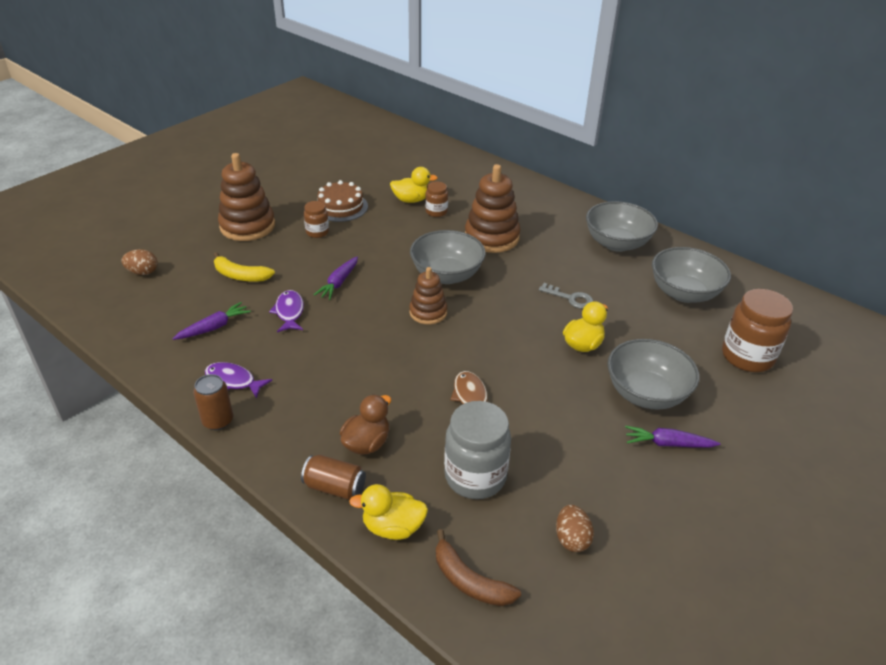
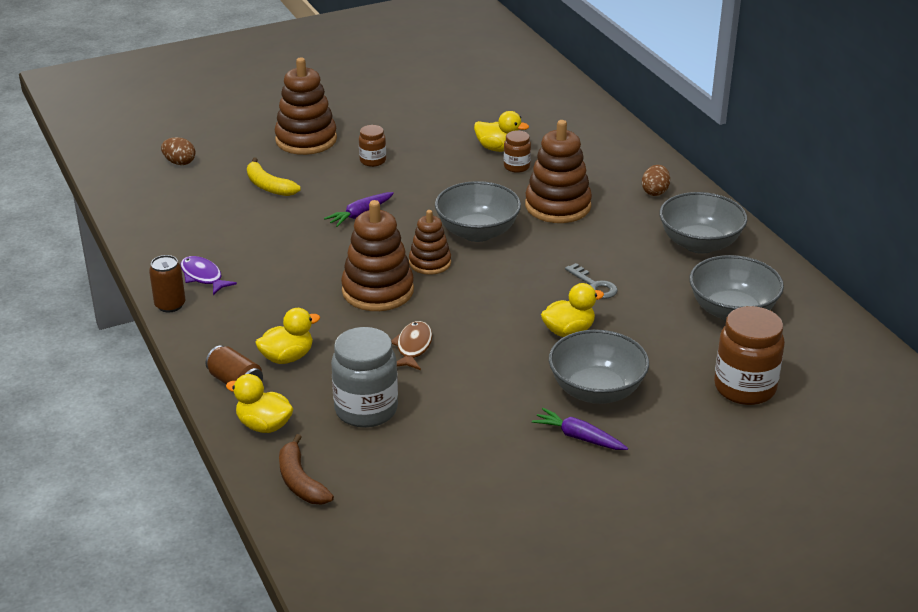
camera: 25 degrees right, 5 degrees down
(214, 327) = (214, 227): purple carrot -> none
(289, 312) = (293, 230): purple fish -> none
(340, 207) = (415, 140): brown cake -> none
(366, 443) = (287, 357): brown duck -> yellow duck
(402, 351) = (378, 291): none -> brown stacking toy
(571, 539) = (416, 480): brown egg -> brown egg (655, 192)

